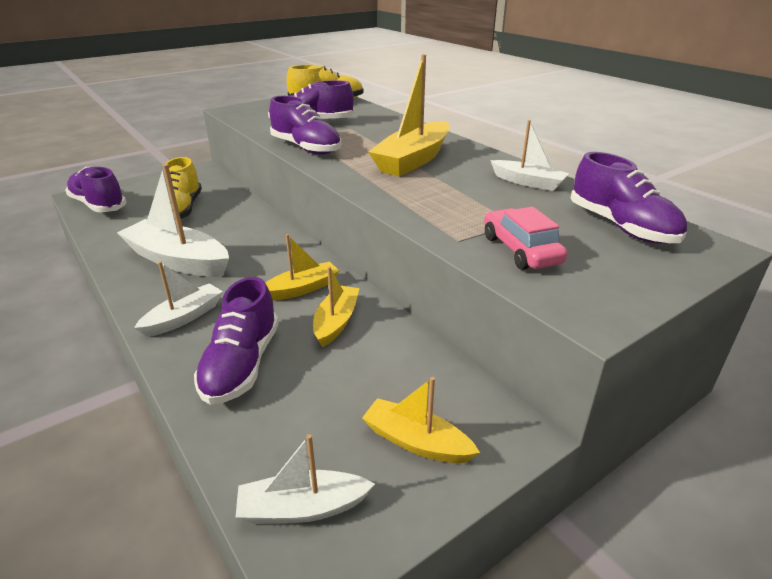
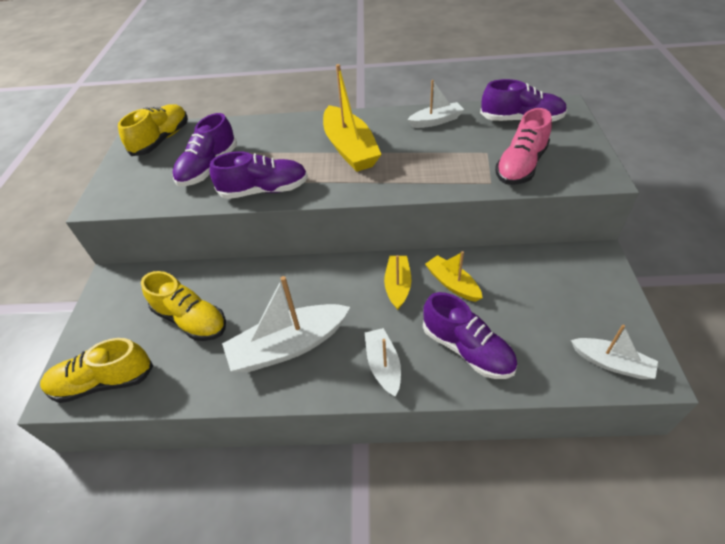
camera: 50 degrees left, 15 degrees up
(98, 205) = (103, 382): purple shoe -> yellow shoe
(302, 508) = (611, 363): white boat -> white boat turned 90 degrees counterclockwise
(416, 442) = (585, 296): yellow boat -> none
(521, 250) = (520, 166): pink car -> pink shoe

